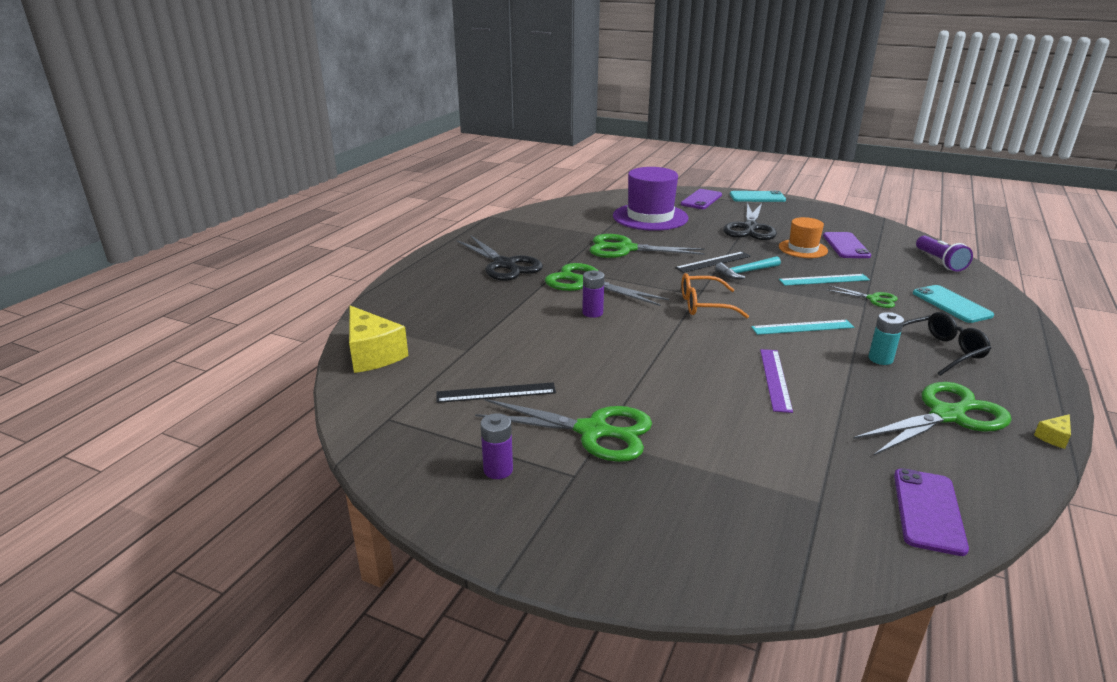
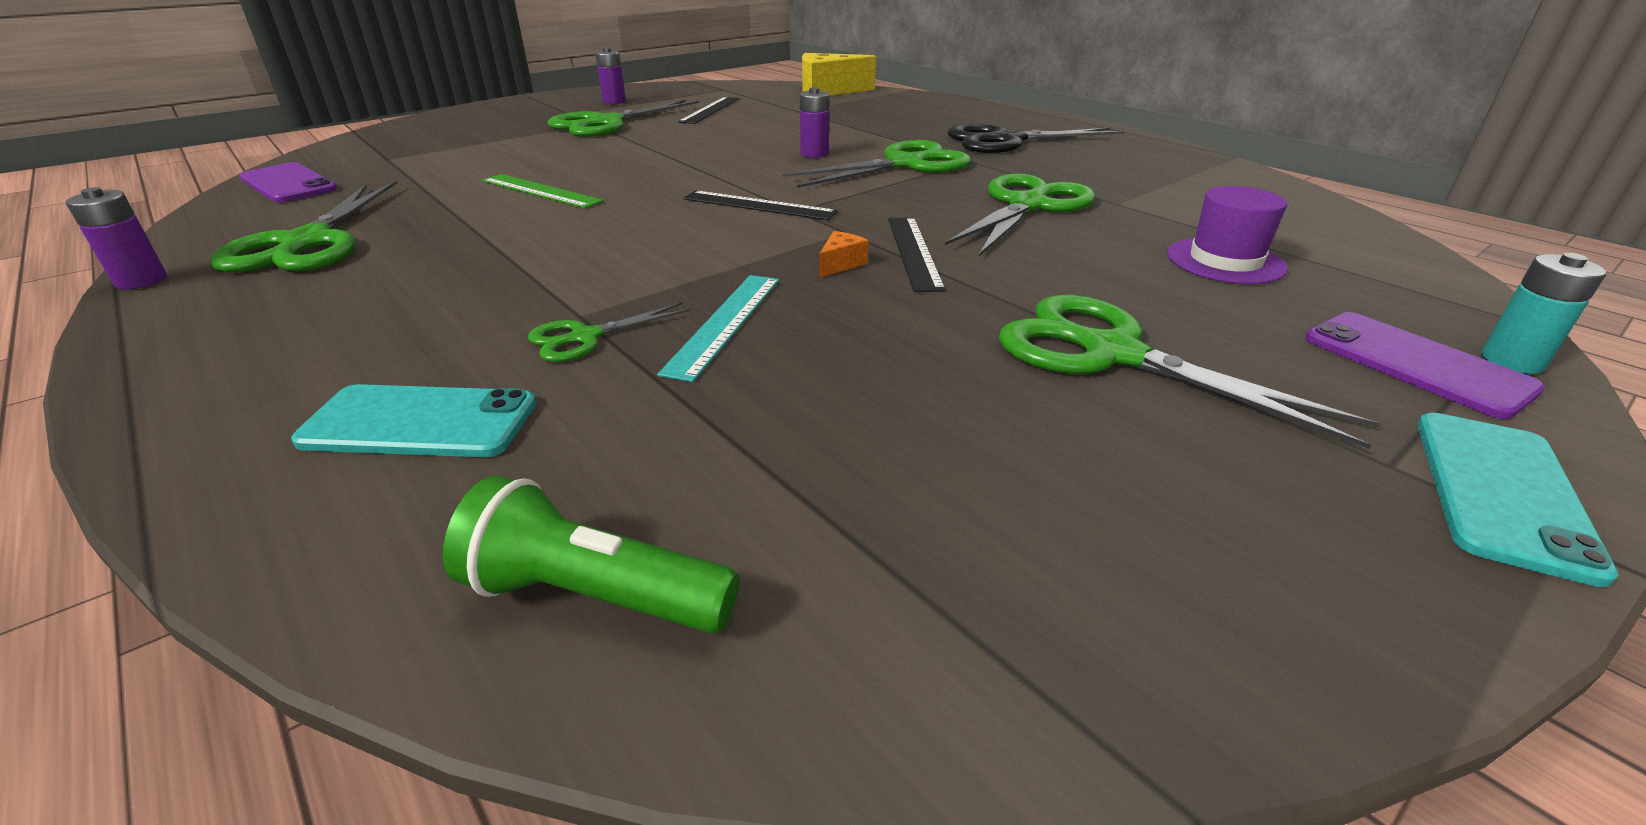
camera: 115 degrees right, 5 degrees up
(650, 217) = (1225, 261): purple hat -> purple hat, size x0.57
(705, 305) = (758, 205): orange glasses -> black ruler
(746, 272) = (841, 264): turquoise hammer -> orange cheese
(750, 228) = (1110, 353): black scissors -> green scissors
(775, 379) = (541, 191): purple ruler -> green ruler
(802, 327) = (607, 241): turquoise ruler -> none
(803, 249) = (913, 370): orange hat -> none
(846, 246) = (886, 453): purple phone -> none
(880, 359) = (452, 257): turquoise battery -> turquoise battery (1511, 361)
(939, 351) = (371, 308): black glasses -> none
(940, 262) = (594, 595): purple flashlight -> green flashlight
(1053, 437) = (141, 281): yellow cheese -> purple battery

